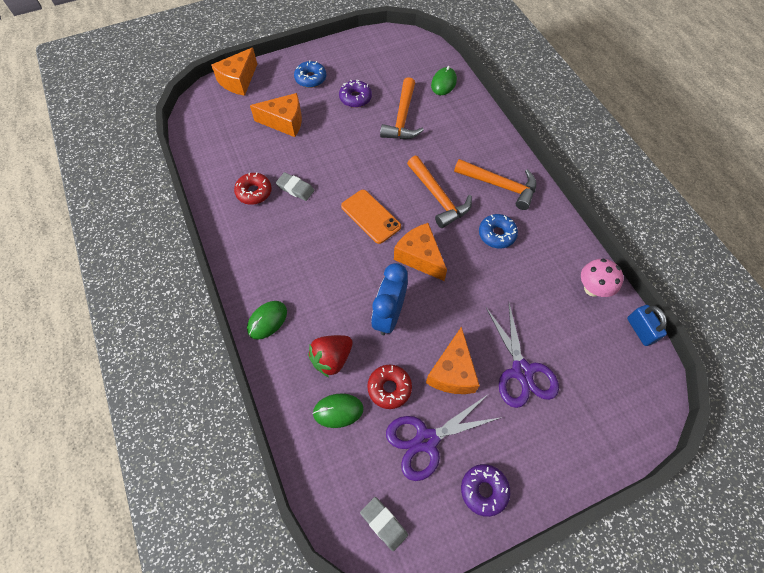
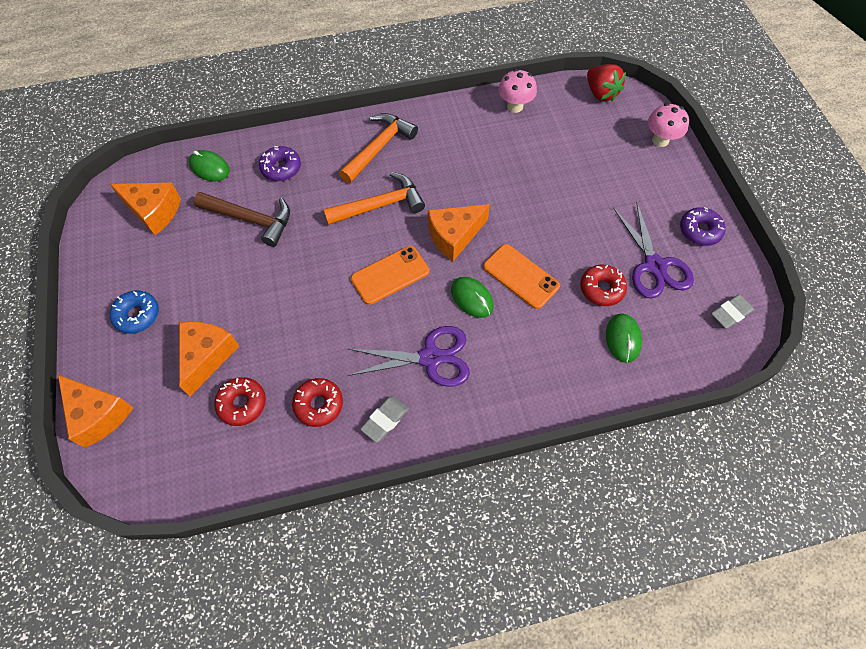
camera: 80 degrees left, 0 degrees up
(251, 149) = (242, 404): none -> red donut
(267, 320) = (511, 401): green mouse -> green mouse (472, 298)
(295, 188) = (326, 353): grey eraser -> grey eraser (385, 420)
(332, 358) = (565, 338): red strawberry -> red strawberry (601, 93)
(355, 98) = (196, 265): purple donut -> purple donut (281, 168)
(389, 315) = (520, 276): blue clock -> orange phone
(402, 118) = (250, 219): orange hammer -> brown hammer
(452, 372) = (588, 232): orange cheese -> orange cheese (154, 212)
(497, 234) = (440, 164): blue donut -> none
(522, 371) = (592, 178): purple scissors -> purple scissors (430, 358)
(601, 443) = (660, 140): none -> pink mushroom
(640, 330) = (560, 86): blue padlock -> none

